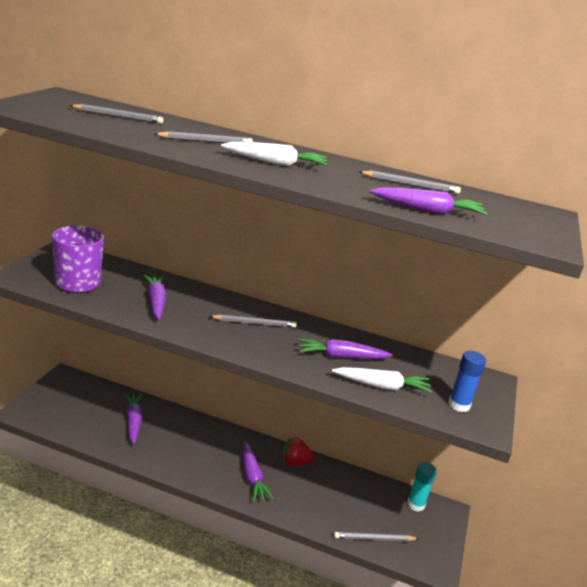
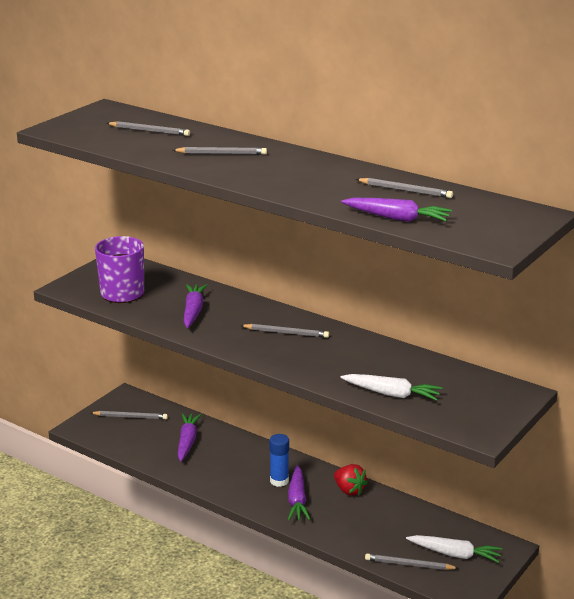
camera: 20 degrees right, 0 degrees up
(72, 398) = (130, 417): none -> grey pencil
(275, 163) = (277, 174): white carrot -> white carrot (455, 554)
(295, 462) = (349, 490): red strawberry -> red strawberry turned 150 degrees counterclockwise
(341, 357) = (363, 366): purple carrot -> none
(416, 504) = (472, 539): turquoise glue stick -> none
(459, 405) = (466, 414): blue glue stick -> blue glue stick (279, 481)

